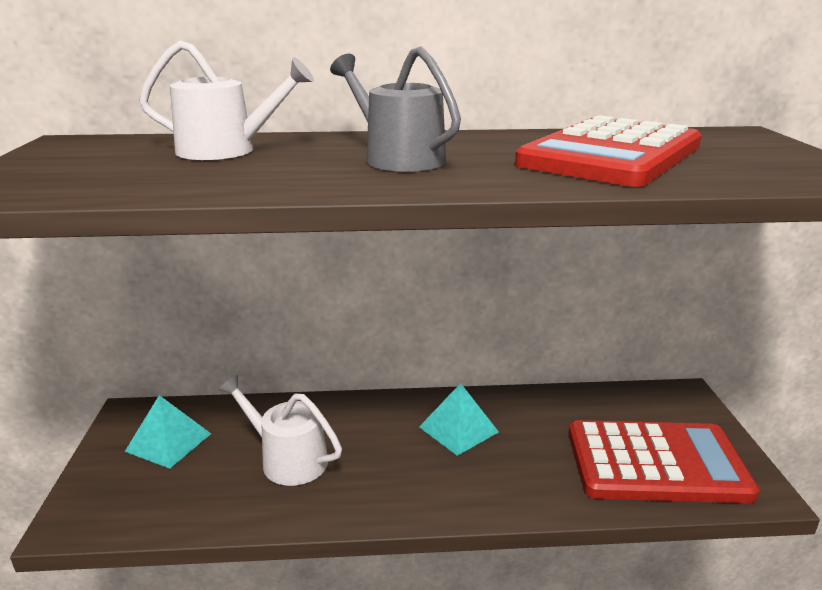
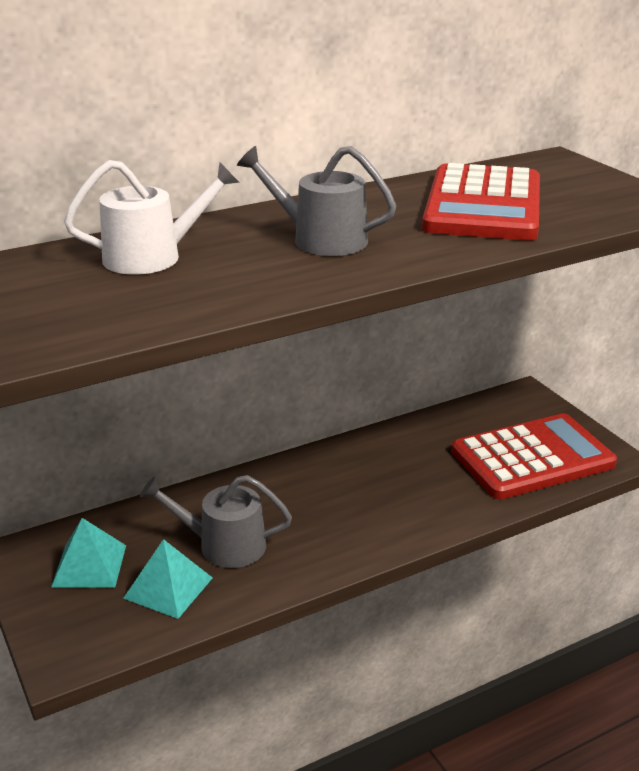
camera: 25 degrees left, 5 degrees up
(288, 459) = (224, 545): white watering can -> grey watering can
(458, 429) = (358, 475): turquoise pyramid -> turquoise pyramid (168, 588)

